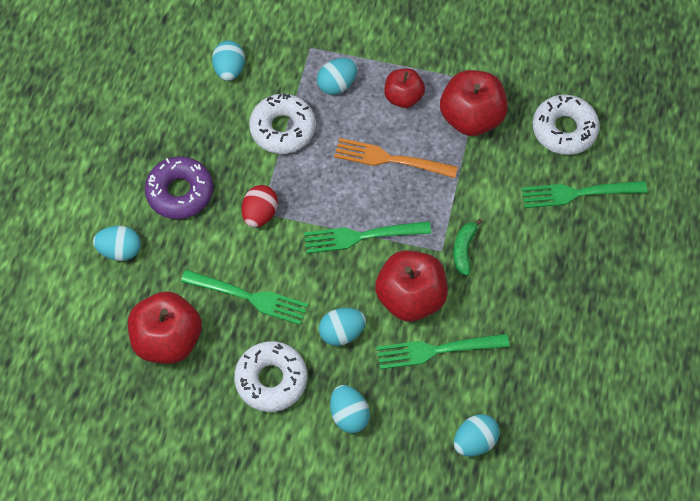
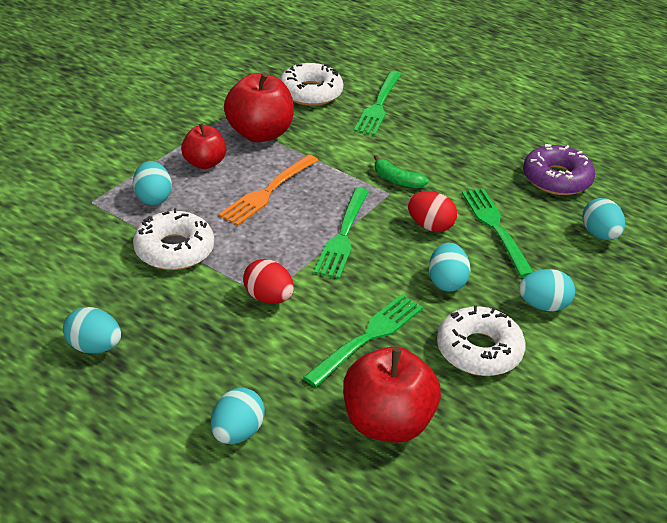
camera: 70 degrees left, 25 degrees down
(180, 192) = (193, 354): purple donut -> purple donut (556, 179)
(229, 70) = (63, 265): turquoise egg -> turquoise egg (94, 347)
(410, 297) = (430, 226): red apple -> red egg
(436, 350) = (495, 228): green fork -> green fork turned 150 degrees clockwise

